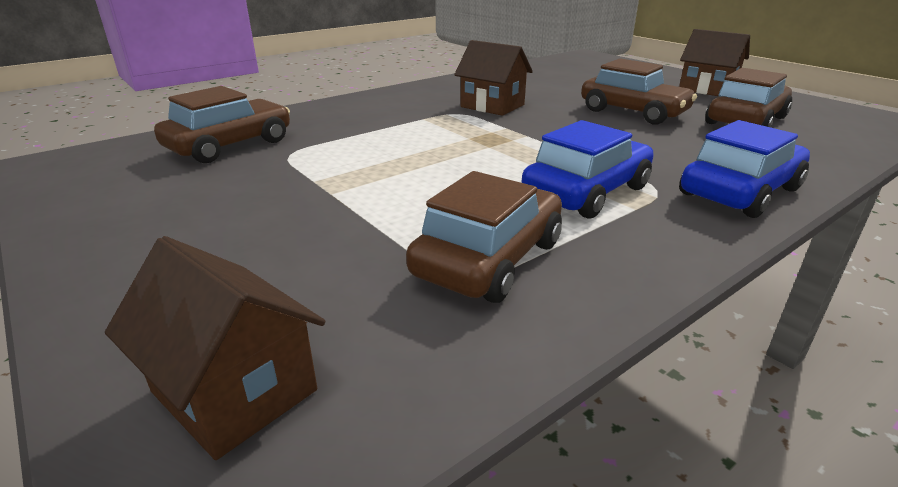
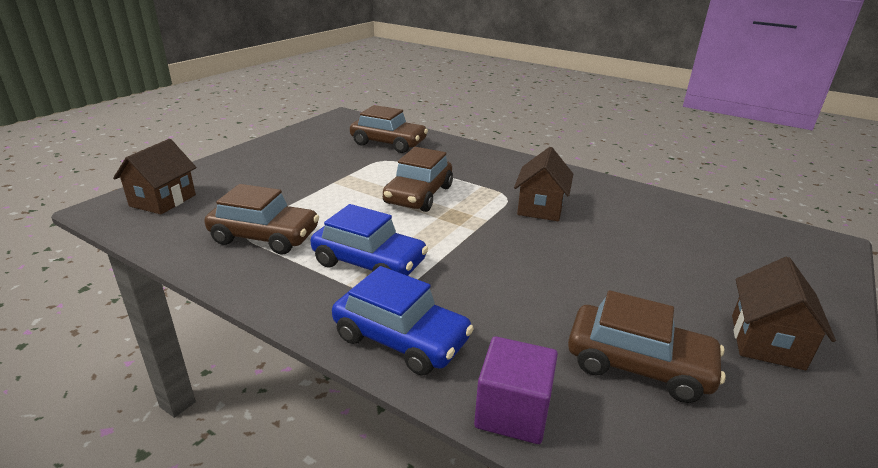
camera: 70 degrees right, 0 degrees up
(633, 112) = (594, 281): brown car -> brown car (418, 195)
(824, 164) = (512, 412): none -> purple cube

